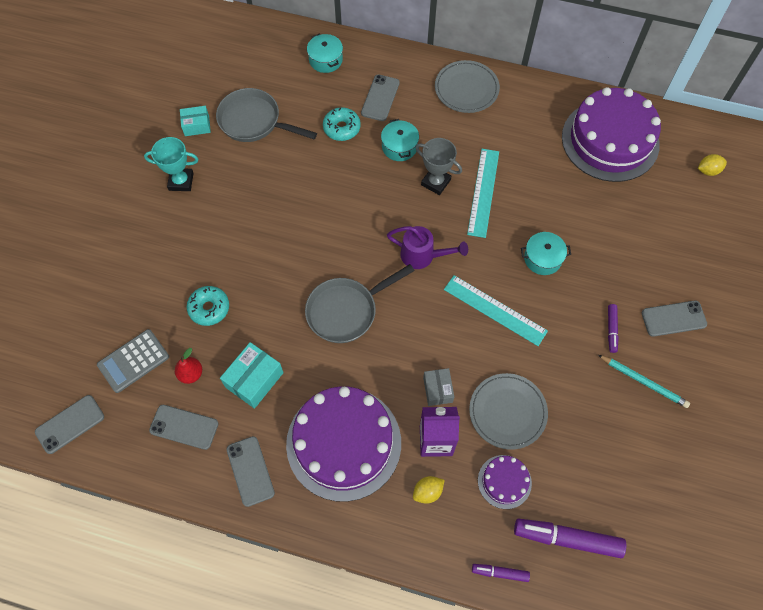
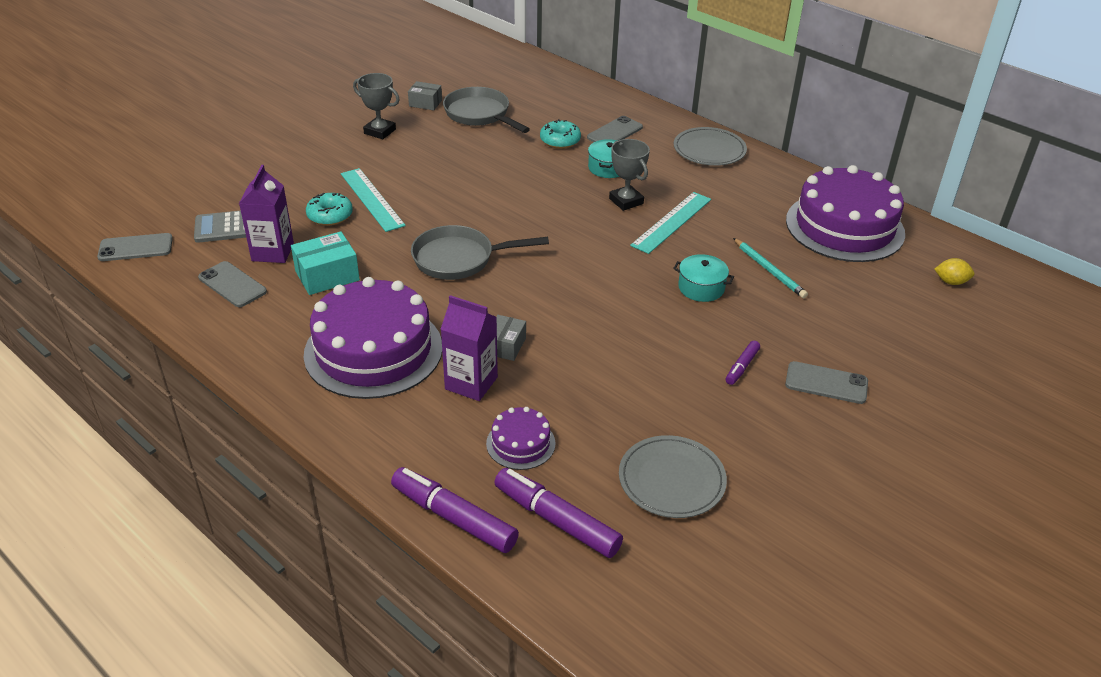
camera: 25 degrees right, 25 degrees down
(181, 181) = (380, 131): turquoise trophy -> grey trophy
(191, 374) = (273, 252): red pear -> purple carton
(197, 126) = (425, 103): turquoise box -> grey box
(250, 471) = (264, 337): grey phone -> none
(326, 60) = (581, 96): turquoise pot -> none
(422, 256) = (570, 246): purple watering can -> none
(427, 492) = (428, 419): yellow lemon -> none
(495, 310) = (617, 308): turquoise ruler -> turquoise ruler (372, 199)
(500, 572) = (454, 517): purple marker -> purple marker, size x1.93
(507, 412) = (569, 389): grey plate -> grey plate (671, 480)
(643, 381) = (751, 422): turquoise pencil -> turquoise pencil (769, 270)

